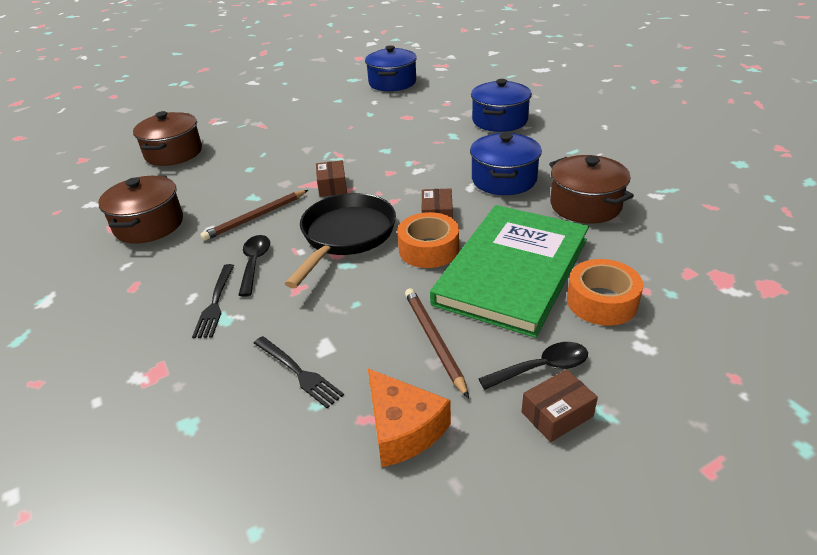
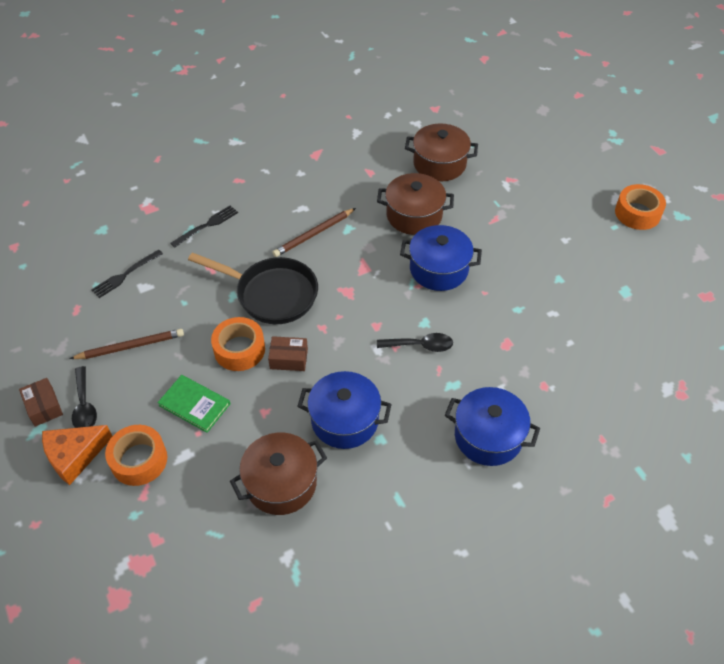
camera: 90 degrees right, 15 degrees up
(149, 225) = (317, 172): brown pot -> brown pot (414, 215)
(215, 303) = (207, 225): black fork -> black fork turned 135 degrees clockwise
(254, 263) = (248, 241): black spoon -> black spoon (420, 345)
(256, 217) = (314, 234): brown pencil -> brown pencil turned 90 degrees counterclockwise
(272, 76) = (637, 213): none -> orange tape
(332, 186) = (356, 282): brown box -> none
(392, 83) = (613, 332): blue pot -> blue pot (439, 269)
(403, 428) = (62, 327): orange cheese -> orange cheese (75, 456)
(512, 271) = (194, 404): green book -> green book, size x0.45

